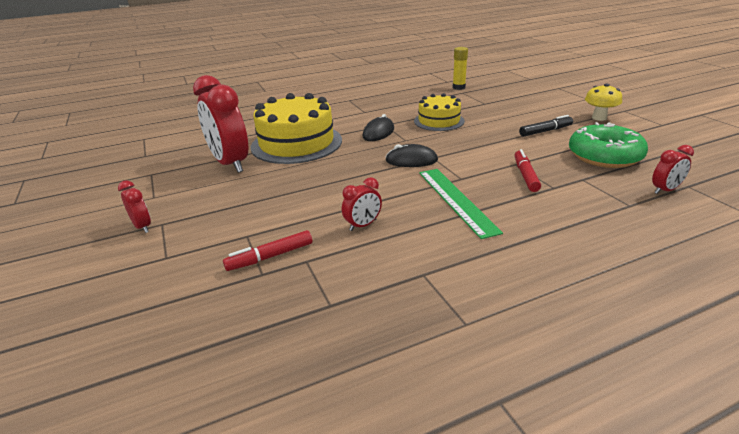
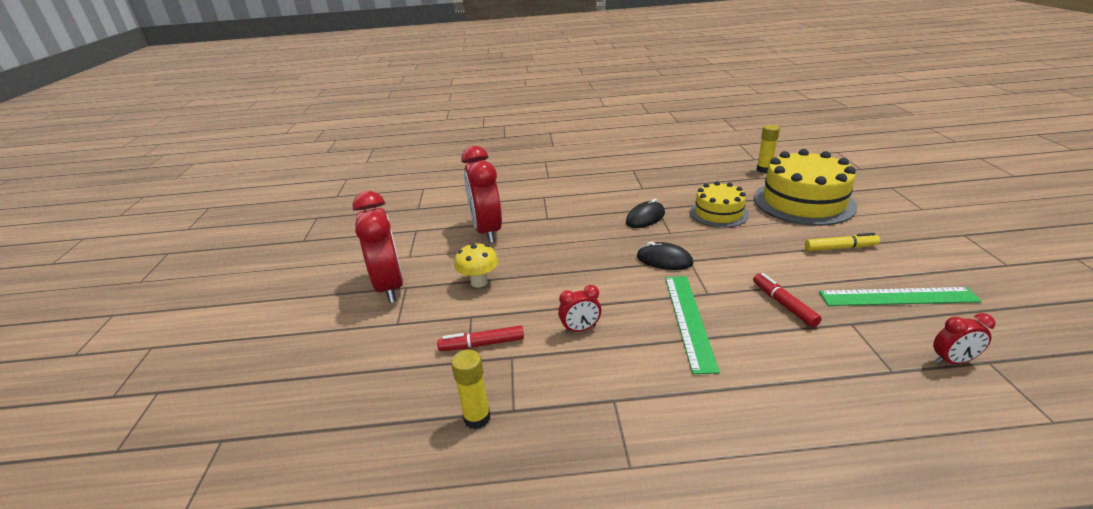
camera: 20 degrees right, 0 degrees up
(142, 226) = (390, 287): red clock -> red clock, size x2.19
(295, 321) = (477, 418): none -> yellow glue stick
(296, 143) = (557, 217): yellow cake -> yellow cake (803, 202)
(525, 175) = (783, 304): red marker -> red marker turned 45 degrees counterclockwise
(545, 131) = (840, 248): black marker -> yellow marker
(599, 118) = (922, 240): yellow mushroom -> yellow mushroom (479, 282)
(604, 156) = (898, 297): green donut -> green ruler

